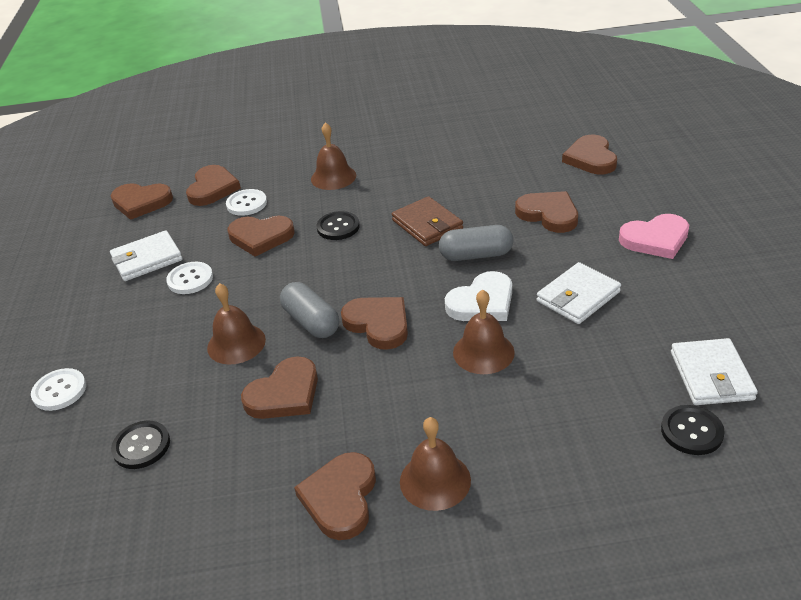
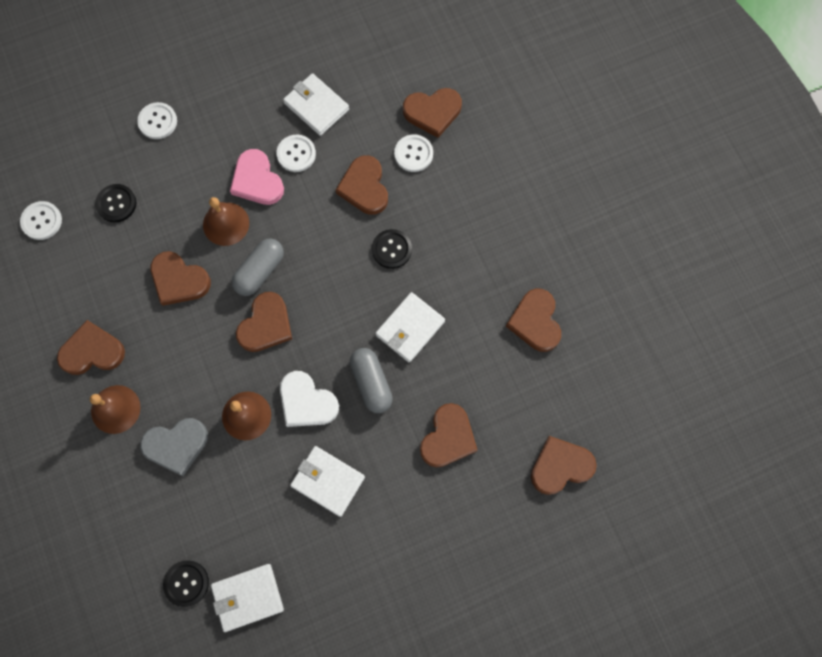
camera: 70 degrees right, 35 degrees up
(109, 539) = (42, 221): none -> white button
(141, 202) = (398, 59): brown heart -> brown heart (535, 321)
(333, 177) = (474, 217): brown bell -> none
(427, 225) = (410, 328): brown wallet -> white wallet
(504, 421) = (176, 445): none -> grey heart
(655, 239) = (425, 543): pink heart -> pink heart (257, 180)

